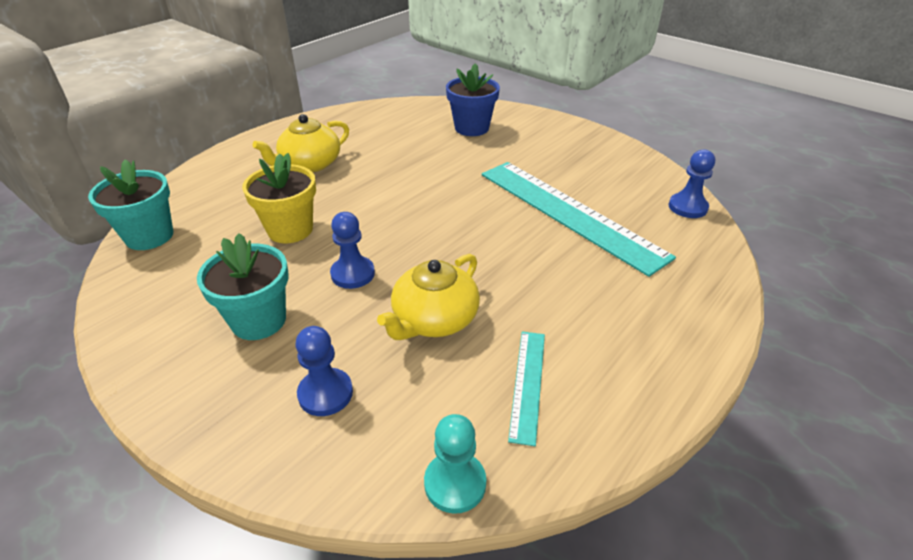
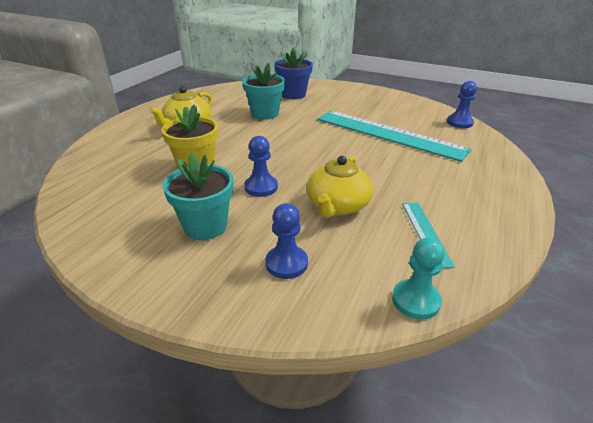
camera: 15 degrees left, 5 degrees down
(149, 236) = (80, 185): turquoise flower pot -> turquoise flower pot (265, 114)

